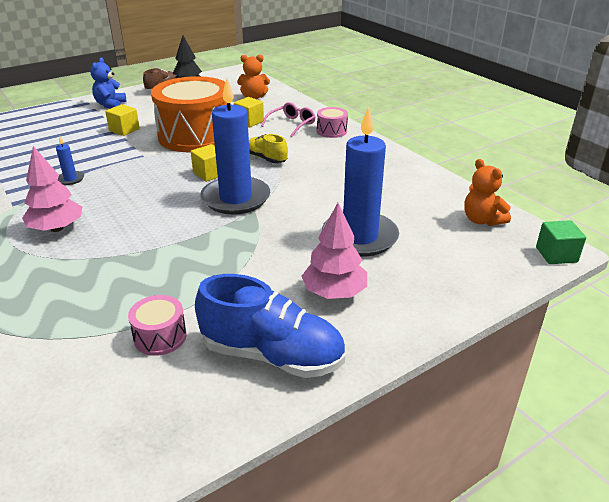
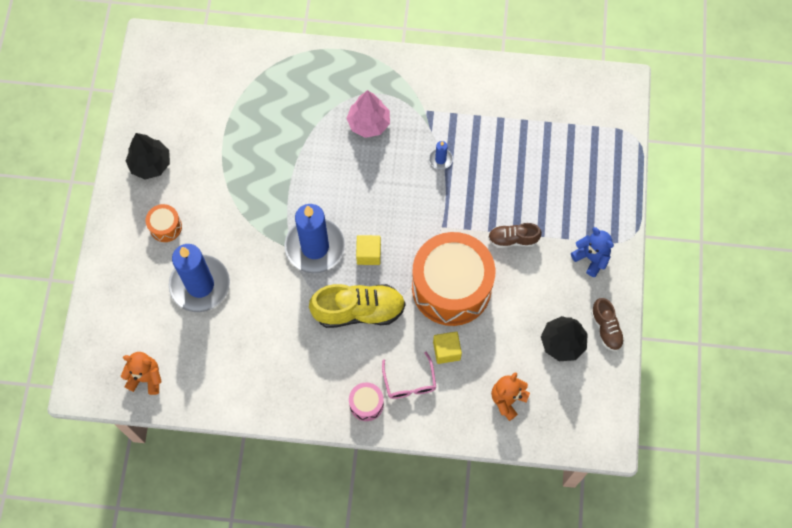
camera: 130 degrees right, 35 degrees up
(124, 130) = (513, 239): yellow cube -> brown shoe
(160, 337) = (209, 125): pink drum -> none
(266, 159) = (359, 311): yellow shoe -> yellow shoe, size x1.78
(272, 355) = (150, 164): blue shoe -> black tree
(334, 293) = (165, 227): pink tree -> orange drum
(556, 255) = (77, 380): green cube -> none

